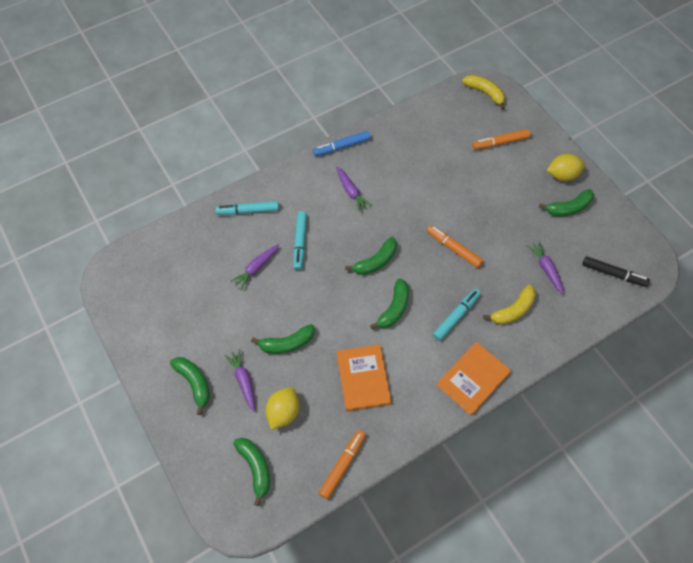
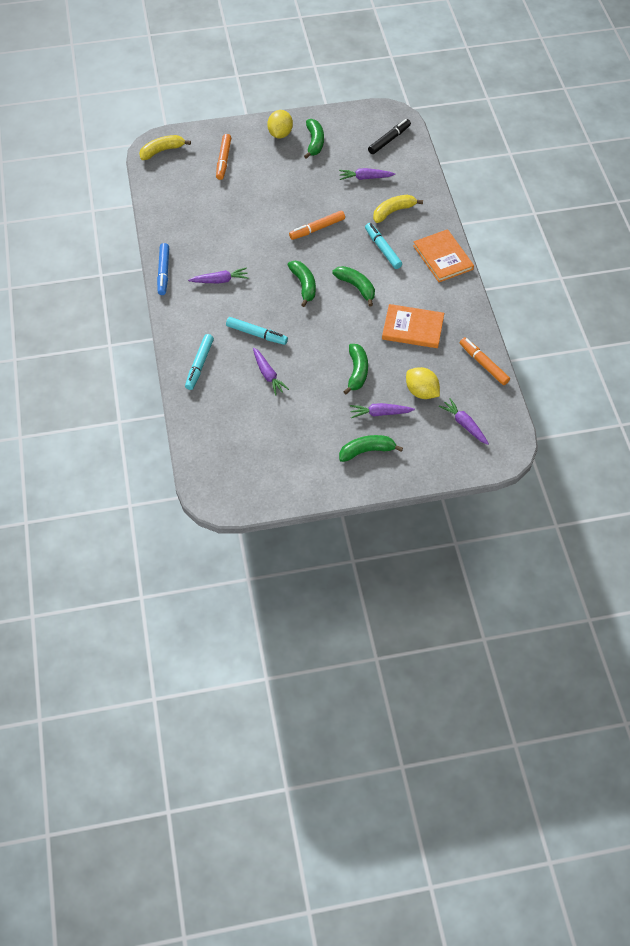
camera: 70 degrees left, 5 degrees down
(255, 468) = (464, 424): green banana -> purple carrot
(513, 310) = (393, 211): yellow banana -> yellow banana turned 105 degrees counterclockwise

